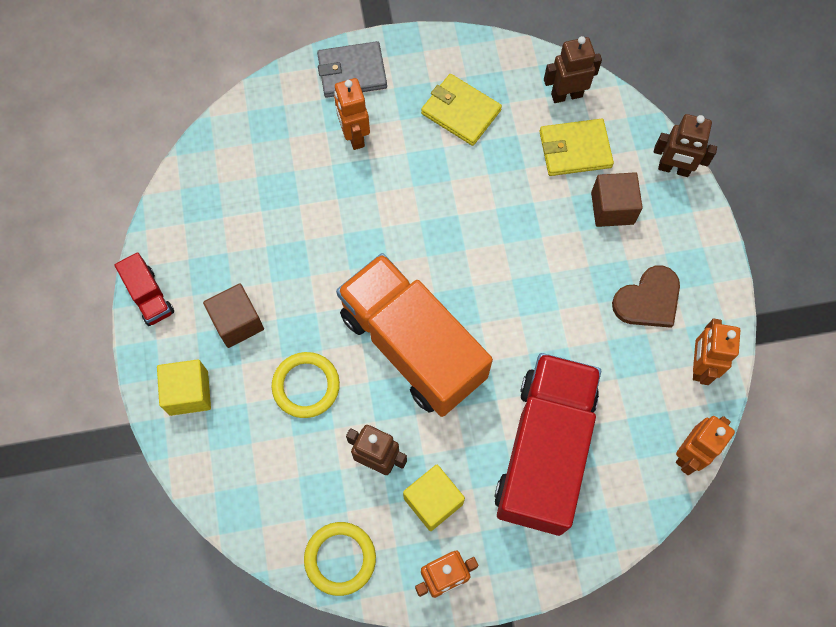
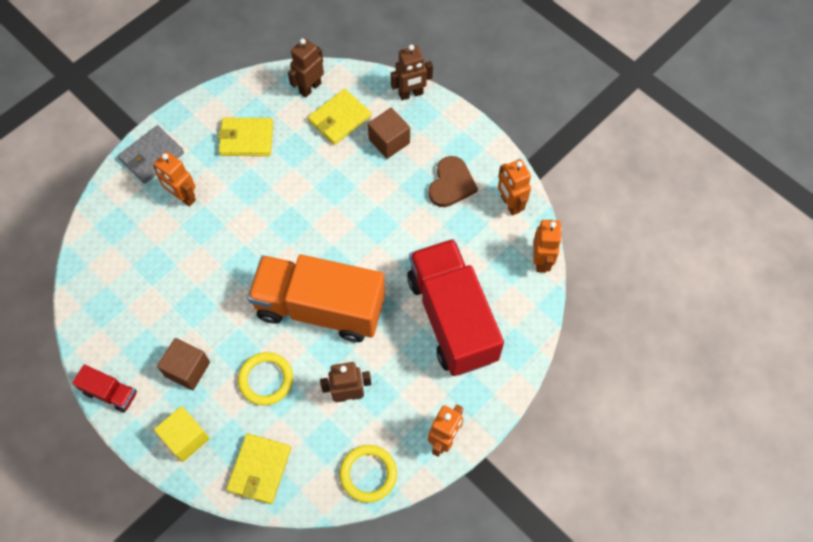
camera: 35 degrees left, 5 degrees down
(237, 476) = (259, 469): none -> yellow wallet
(433, 501) = (403, 396): yellow cube -> none

